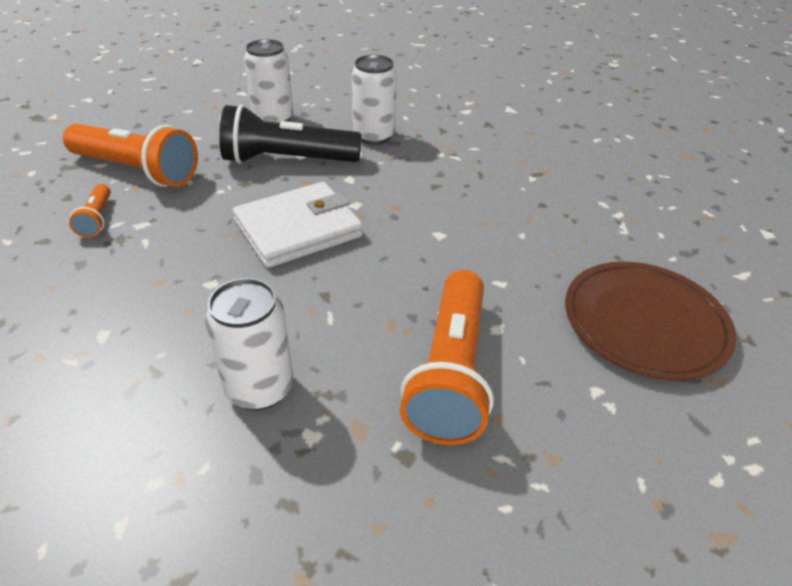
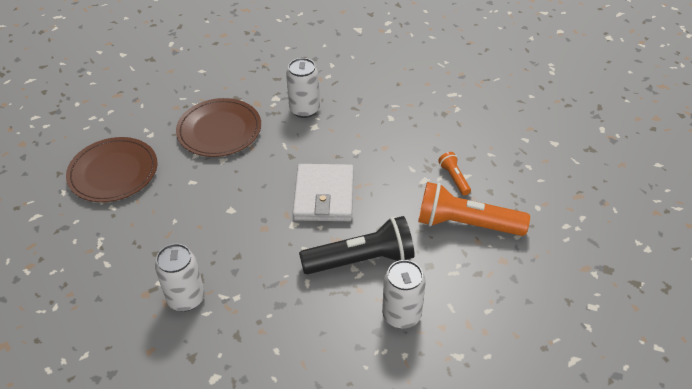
camera: 170 degrees right, 5 degrees up
(298, 229) = (324, 196): white wallet -> white wallet turned 45 degrees counterclockwise
(374, 136) = (300, 310): white can -> white can (186, 298)
(450, 372) = (219, 130): orange flashlight -> brown plate

